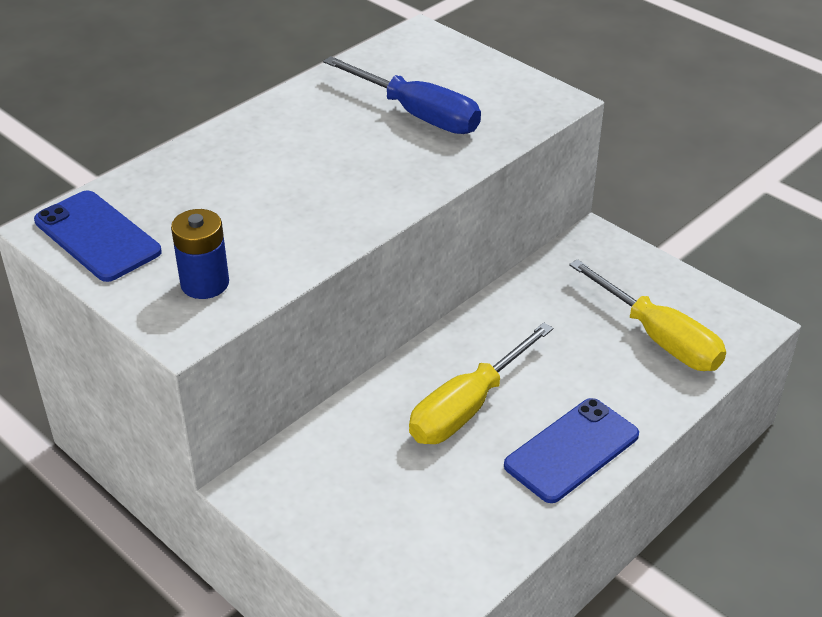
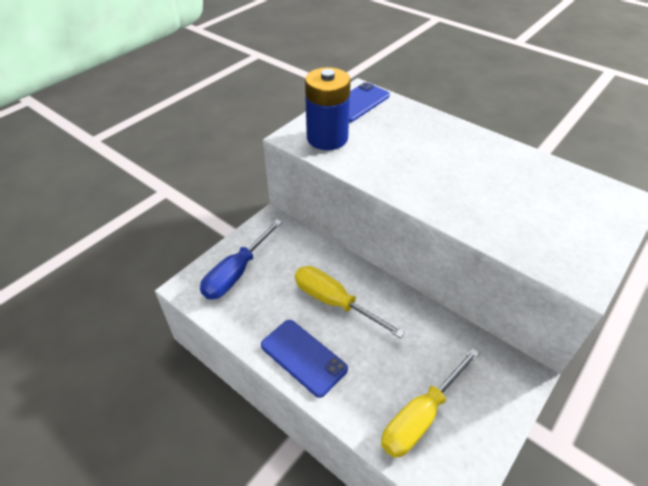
camera: 85 degrees right, 5 degrees up
(205, 283) = (327, 138): blue battery -> blue battery, size x1.65
(418, 114) = (520, 204): blue screwdriver -> blue screwdriver (236, 273)

